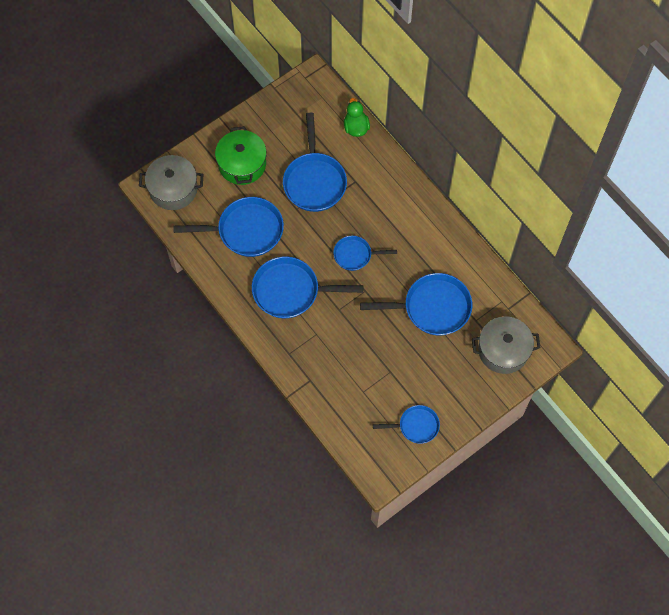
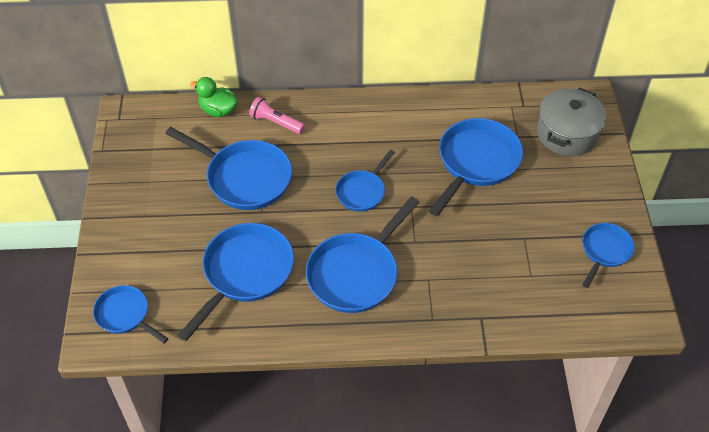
camera: 55 degrees left, 15 degrees down
(173, 189) = (125, 315): grey pot -> blue pan
(242, 164) = (161, 230): green pot -> none
(372, 168) = (276, 122): none -> pink flashlight

